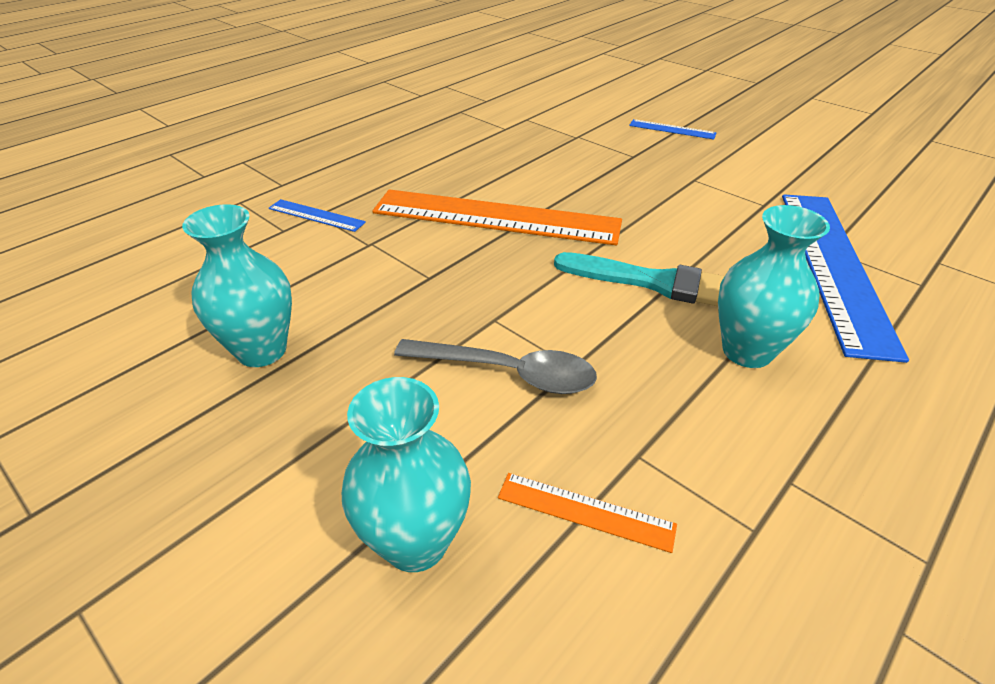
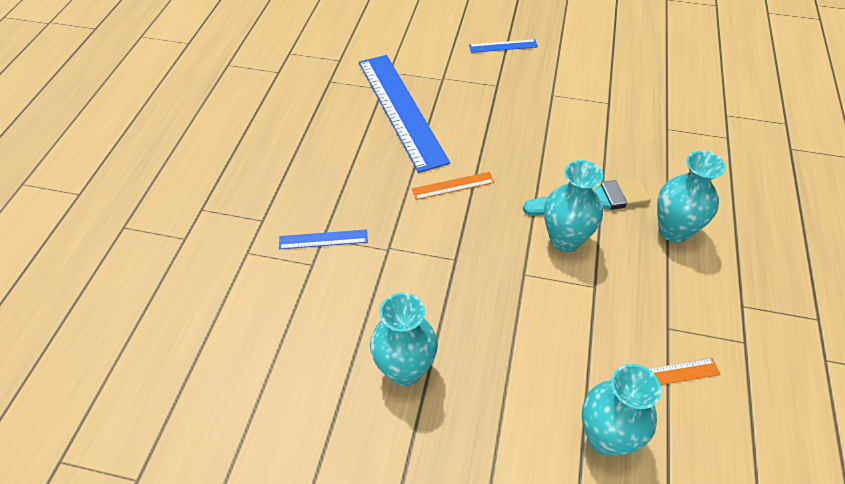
camera: 30 degrees left, 10 degrees up
(495, 217) = (453, 186): orange ruler -> orange ruler, size x0.43
(508, 372) = (564, 309): grey spoon -> none
(580, 306) = (565, 240): none -> turquoise vase
(833, 266) = (677, 142): blue ruler -> blue ruler (401, 110)

